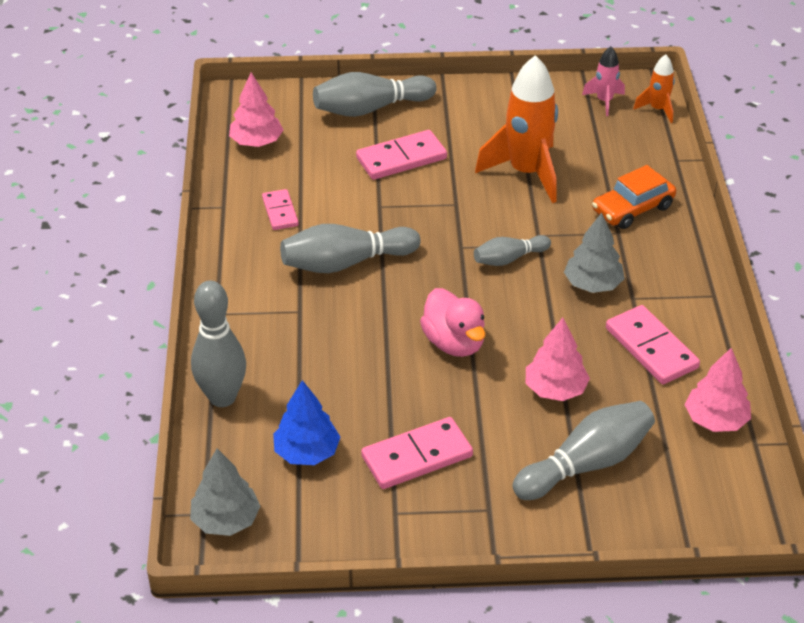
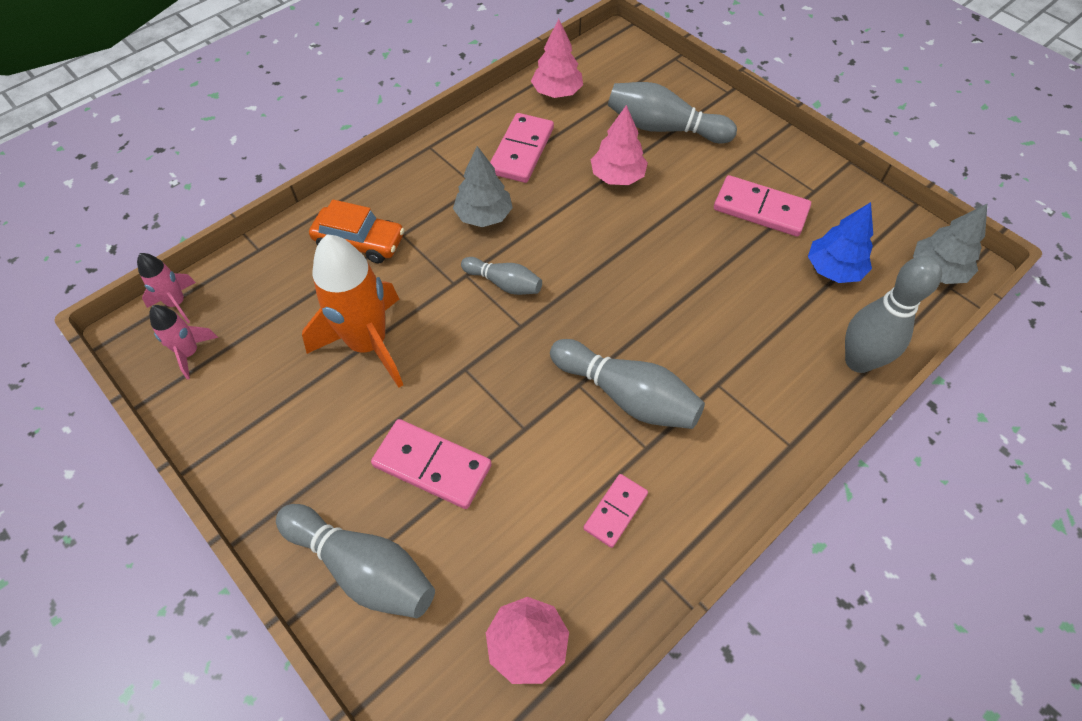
camera: 130 degrees left, 15 degrees up
(454, 343) = (636, 257): pink duck -> none
(657, 109) = (177, 303): orange rocket -> pink rocket

